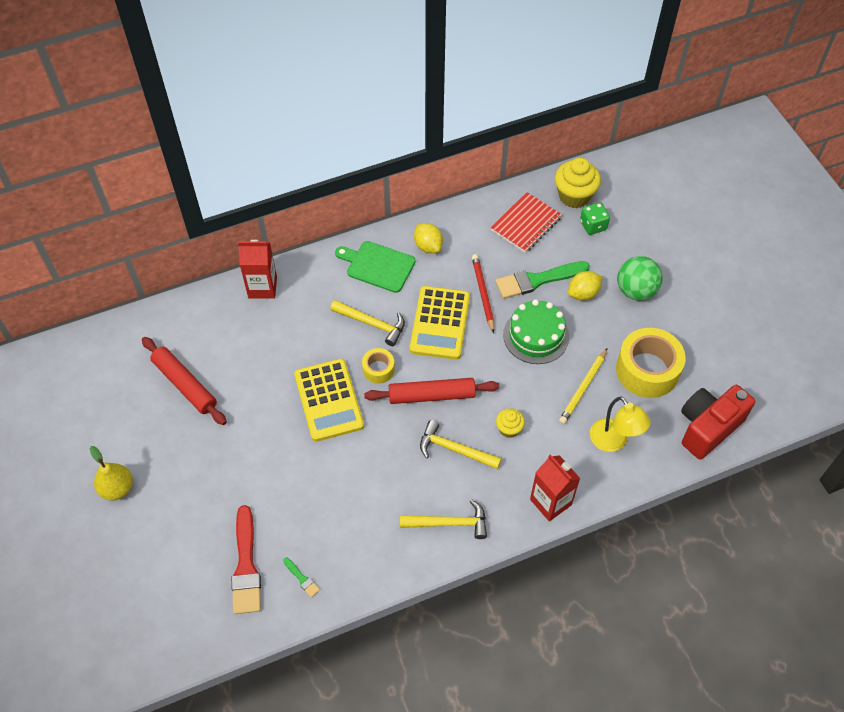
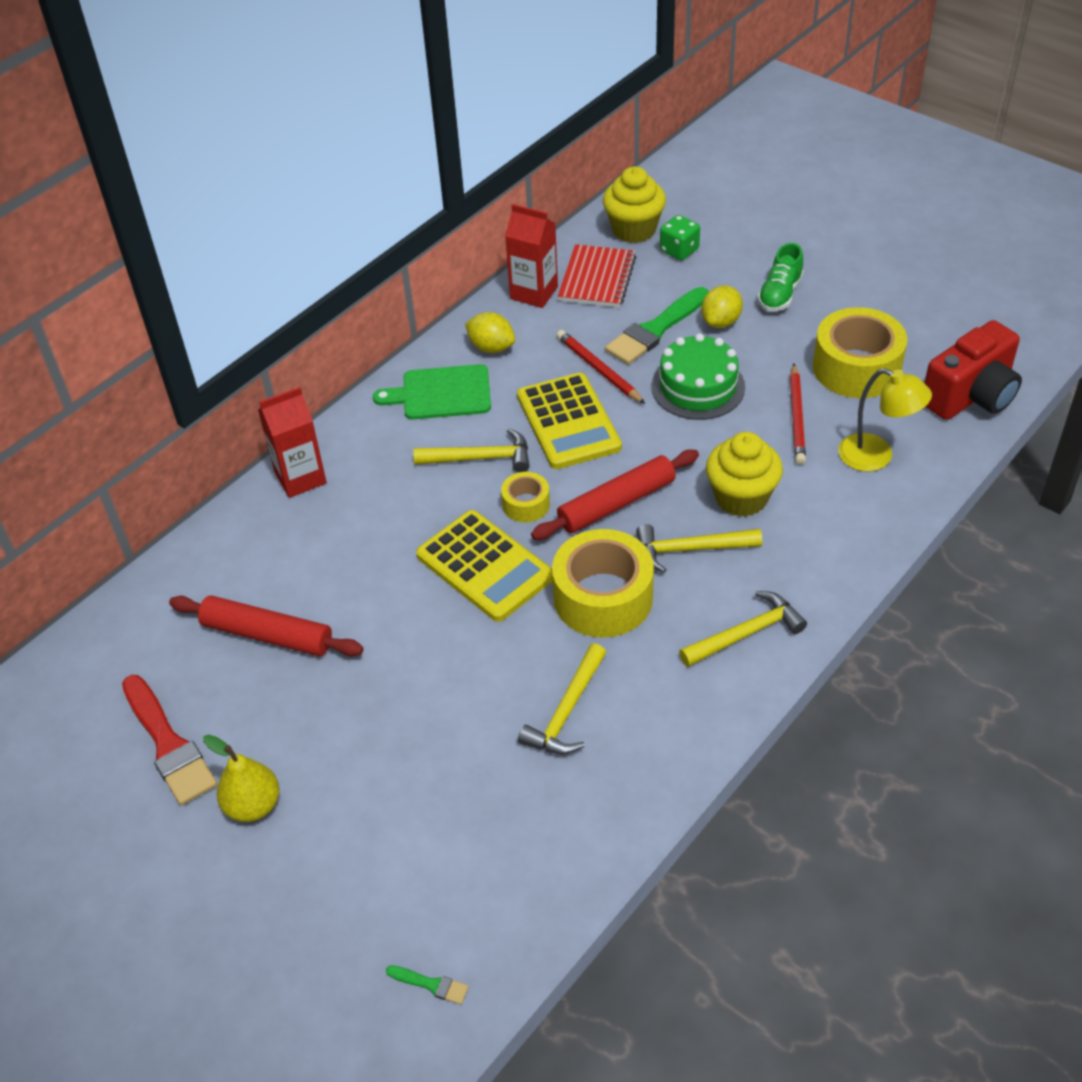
camera: 25 degrees left, 10 degrees down
(246, 566) = (511, 812): red brush -> red brush (168, 744)
(302, 578) = (600, 789): green brush -> green brush (431, 984)
(314, 519) = (566, 711): none -> yellow hammer
(382, 456) = (603, 597): none -> yellow tape
(509, 429) = (741, 498): yellow cupcake -> yellow cupcake, size x1.81
(550, 502) = (852, 553): red carton -> red carton (534, 293)
(583, 388) = (797, 417): yellow pencil -> red pencil
(636, 290) = (780, 294): green ball -> green shoe
(708, 427) = (971, 396): red camera -> red camera turned 150 degrees counterclockwise

